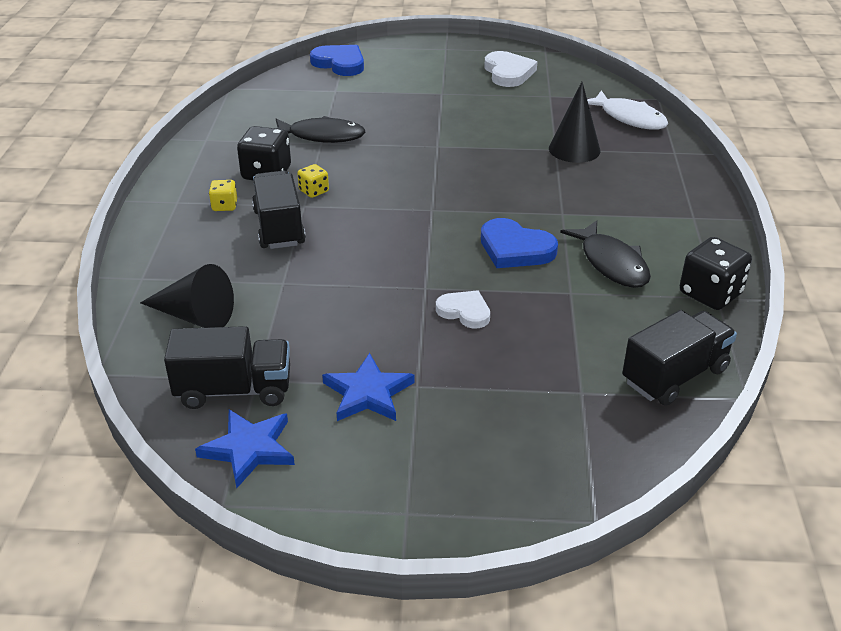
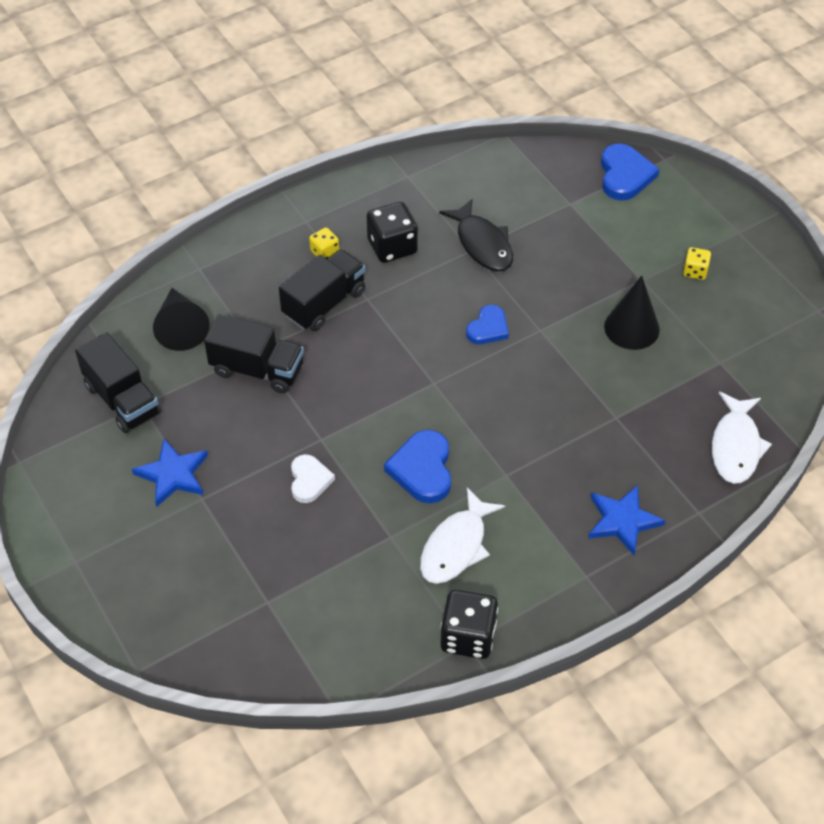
camera: 55 degrees right, 15 degrees up
(249, 449) = (74, 444): blue star -> blue star (622, 521)
(314, 191) = (393, 292): yellow dice -> yellow dice (695, 271)
(407, 165) = (488, 328): none -> blue heart
(508, 73) = (736, 306): white heart -> none
(574, 149) = (629, 431): black cone -> black cone (631, 328)
(611, 263) = (456, 546): black fish -> white fish
(675, 376) = (332, 655): black truck -> black truck (257, 370)

